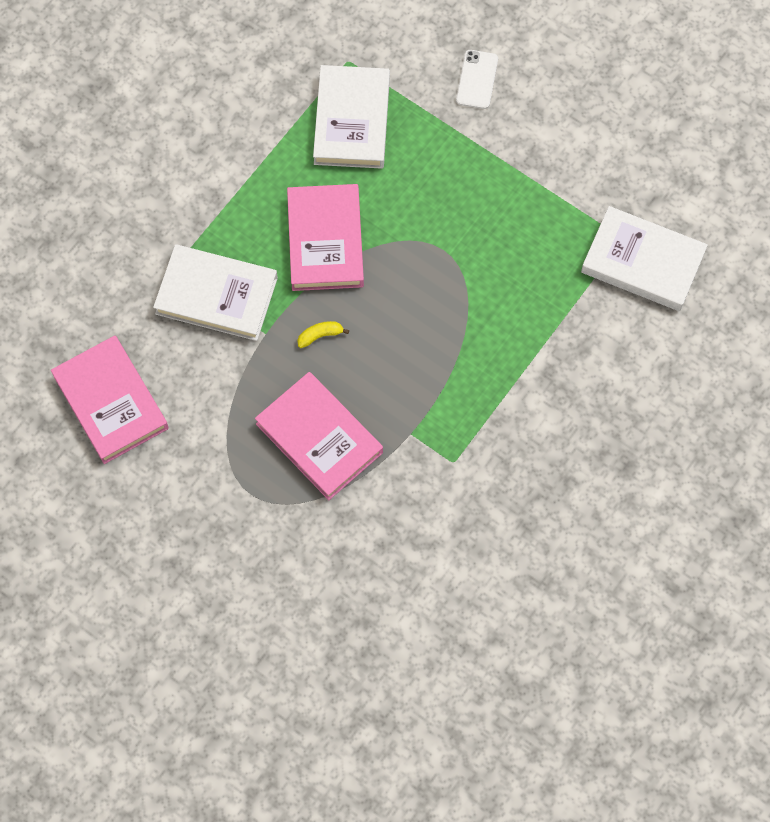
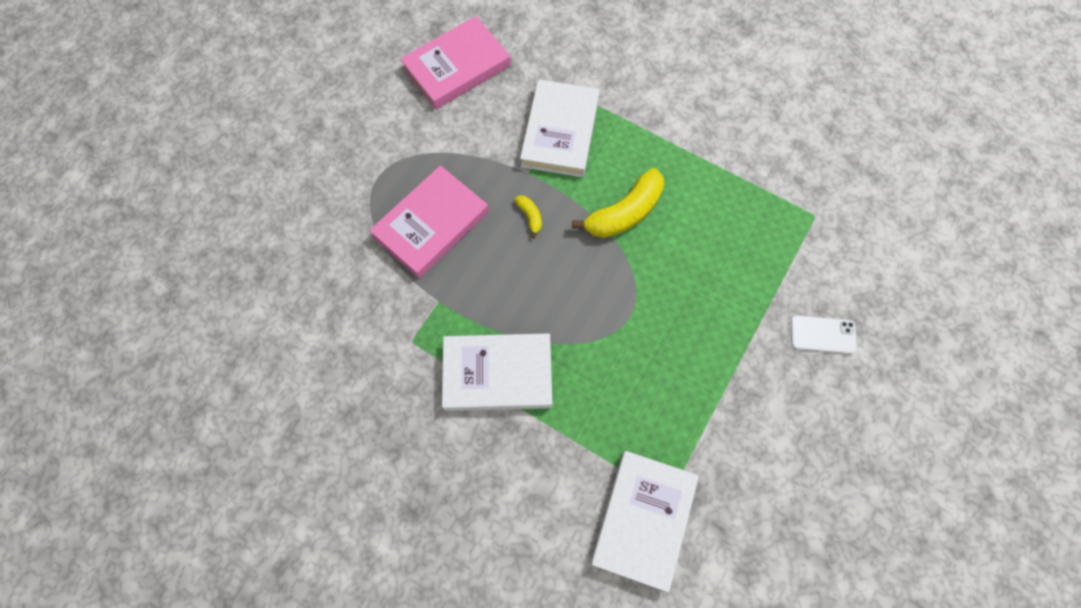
camera: 85 degrees right, 0 degrees up
(325, 241) = (624, 213): pink book -> yellow banana
(352, 120) = (752, 224): white book -> white book (498, 374)

